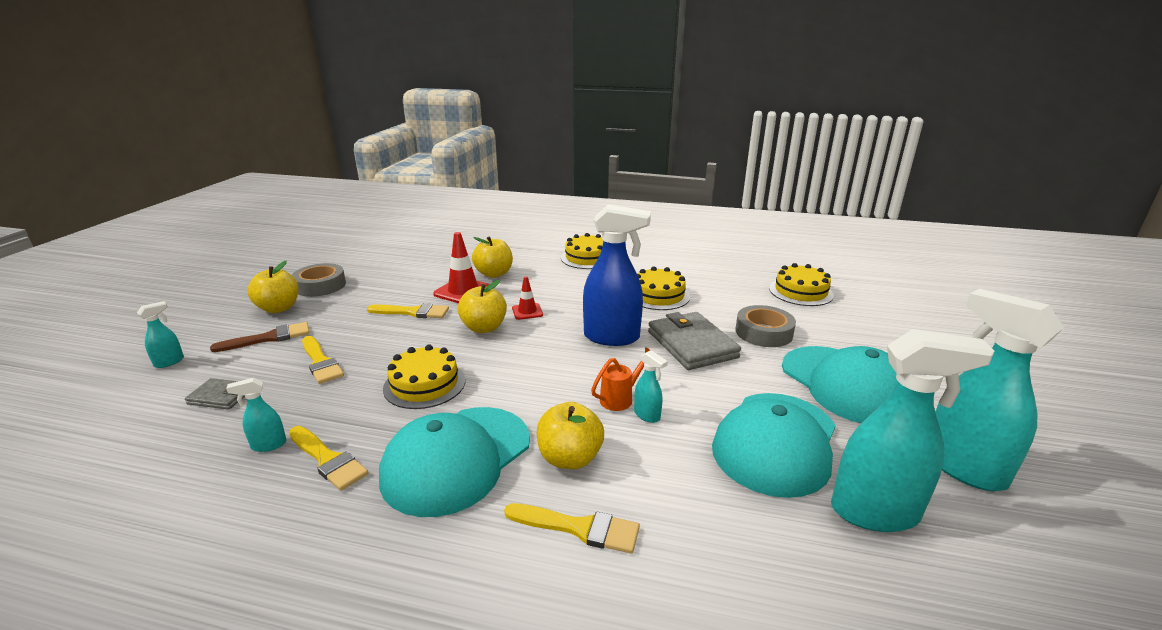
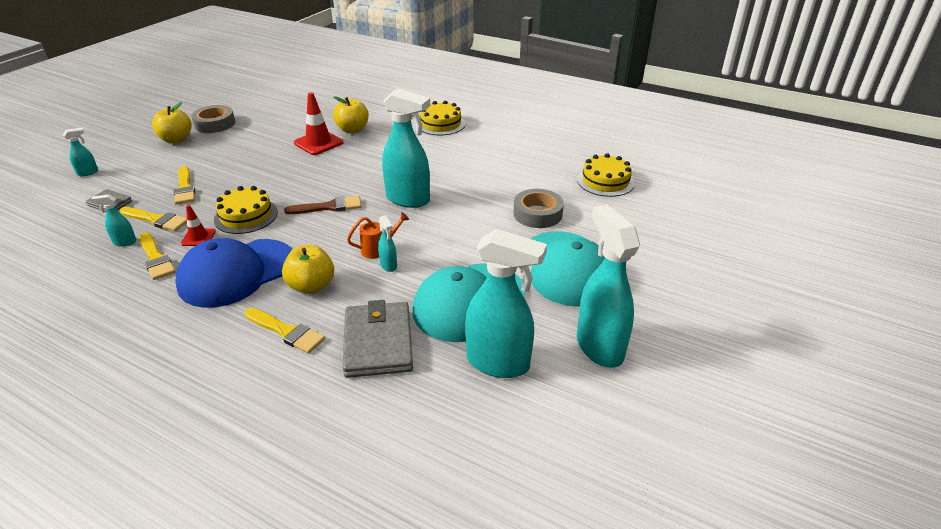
camera: 15 degrees right, 10 degrees up
(269, 338) = (159, 163): brown brush -> brown brush (329, 207)
(413, 312) = (270, 156): yellow brush -> yellow brush (156, 220)
(457, 459) = (236, 273): turquoise cap -> blue cap
(484, 328) = (315, 177): yellow apple -> none
(527, 311) = (357, 168): red traffic cone -> red traffic cone (198, 237)
(612, 337) = (408, 199): blue spray bottle -> turquoise spray bottle
(658, 295) = (475, 168): yellow cake -> none
(692, 344) = (468, 215): grey wallet -> grey wallet (378, 343)

